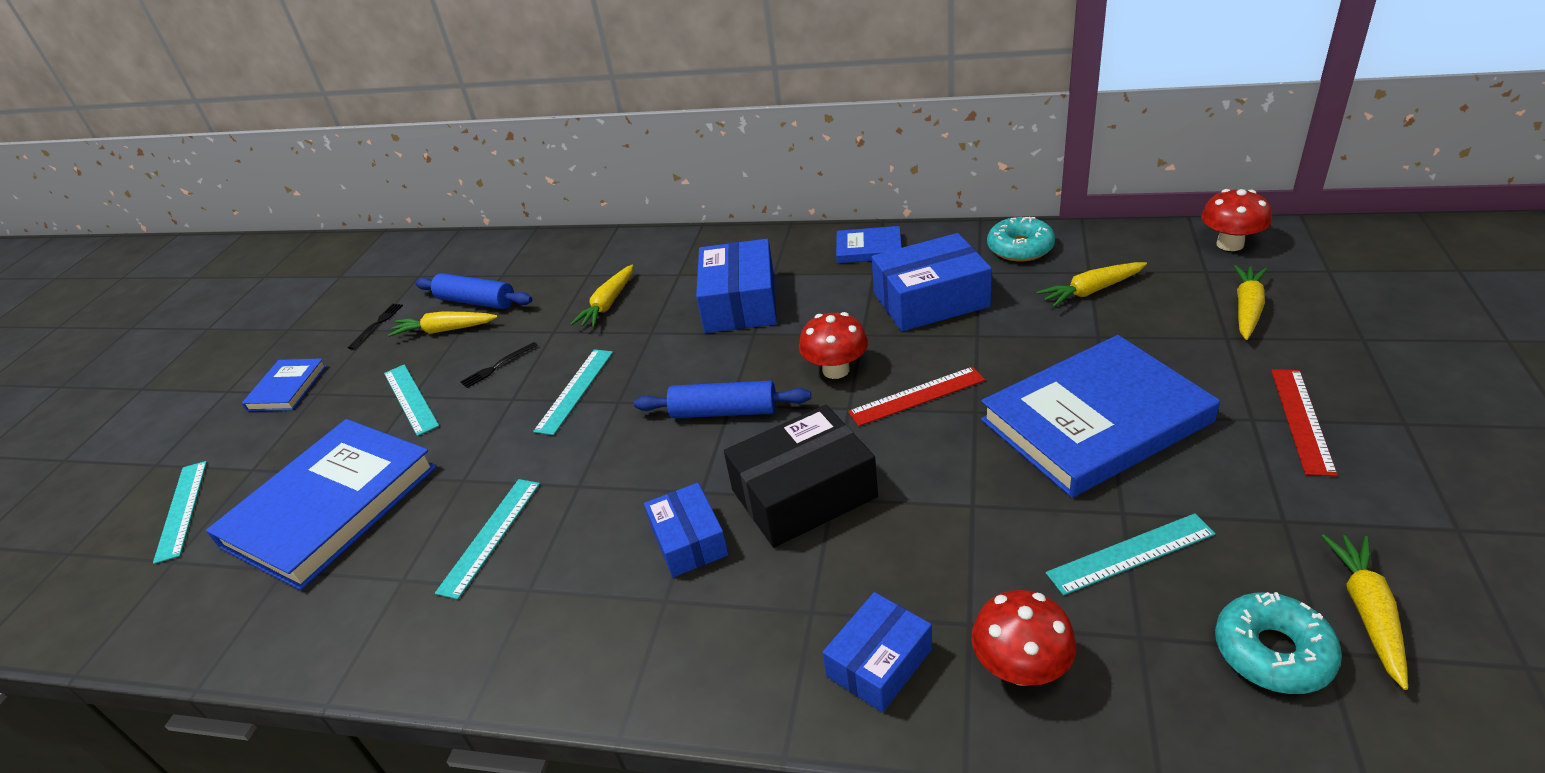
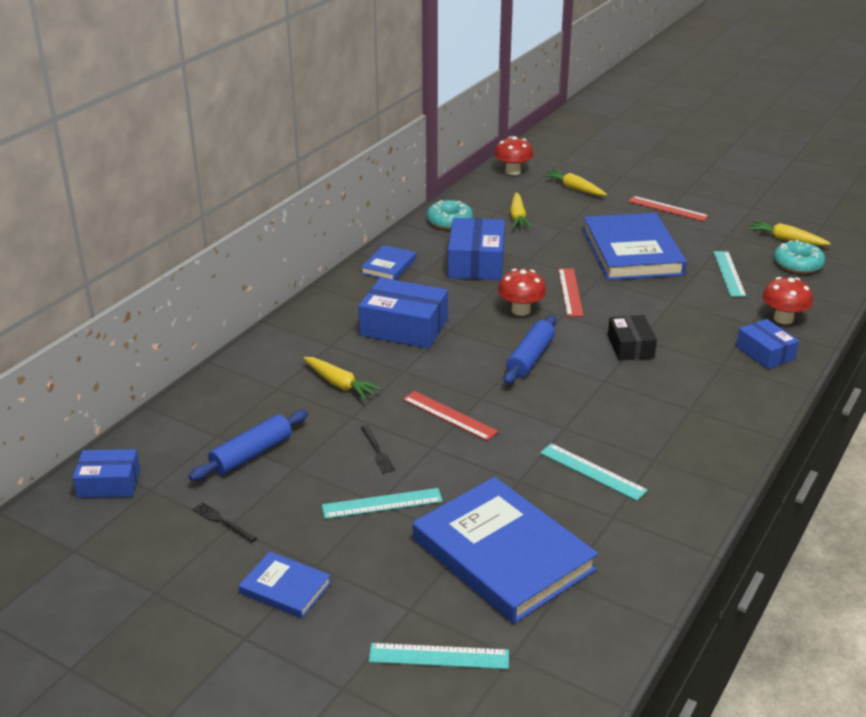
camera: 75 degrees left, 5 degrees down
(445, 330) = (284, 477): yellow carrot -> none
(575, 390) = (449, 415): turquoise ruler -> red ruler
(689, 540) = (646, 392): blue box -> blue box (109, 483)
(804, 493) = (630, 346): black box -> black box, size x0.61

